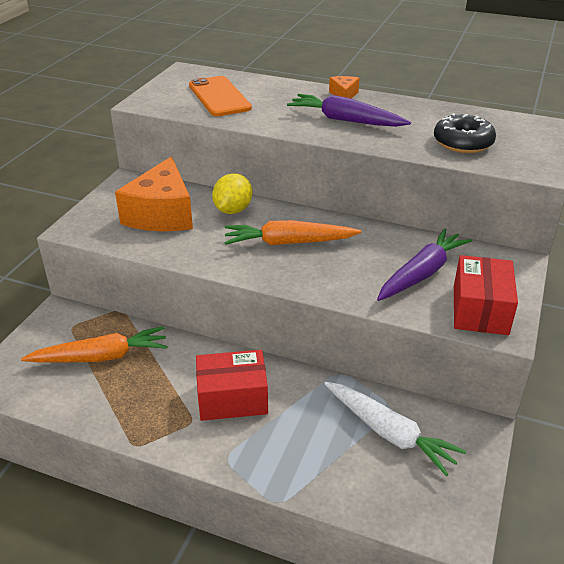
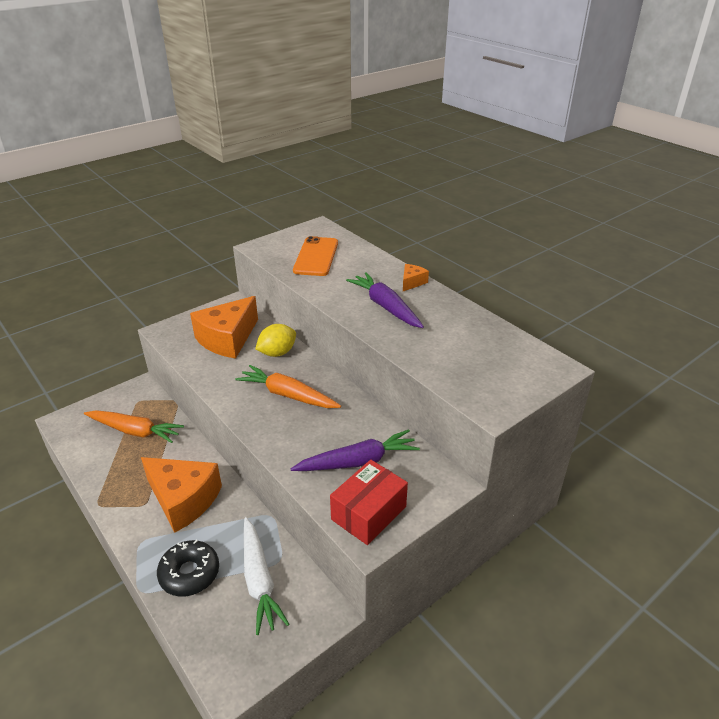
camera: 30 degrees right, 0 degrees up
(232, 398) = (183, 500): red box -> orange cheese
(463, 142) = (457, 359): black donut -> black donut (189, 573)

